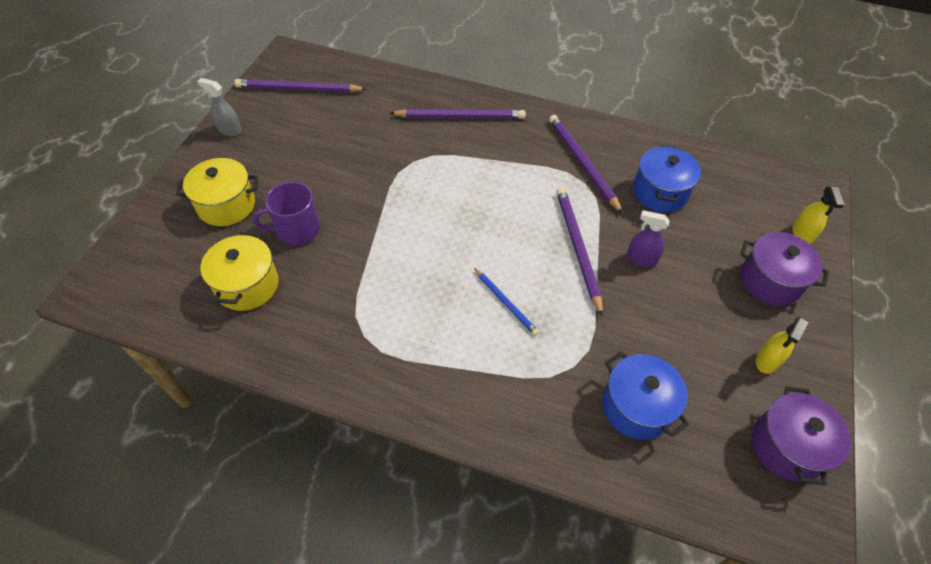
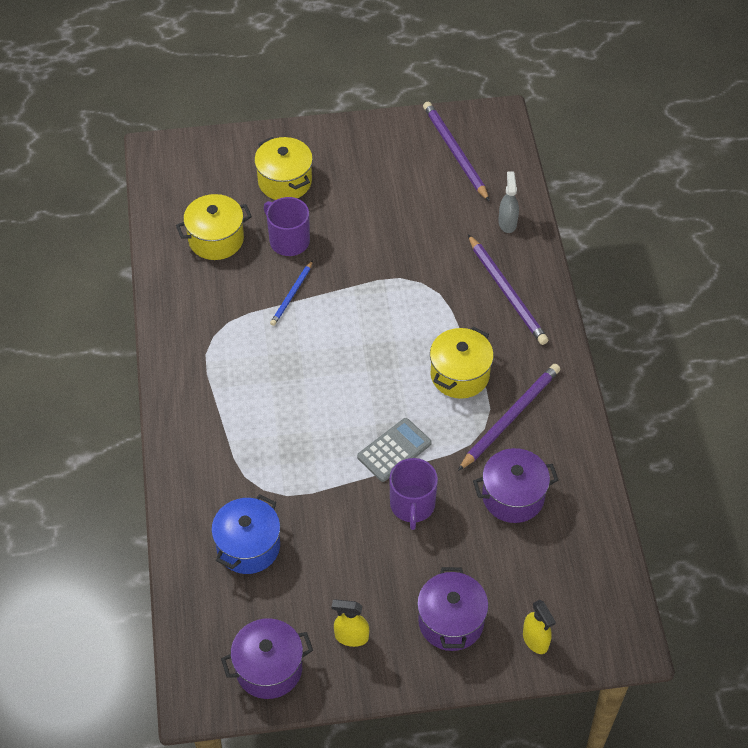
camera: 65 degrees right, 0 degrees up
(229, 130) = (369, 134): grey spray bottle -> grey spray bottle (507, 223)
(505, 303) = (300, 418): blue pencil -> blue pencil (292, 295)
(523, 176) = (459, 375): none -> yellow pot
(577, 248) = (394, 450): purple pencil -> grey calculator
(641, 259) = (412, 505): purple spray bottle -> purple mug
(659, 192) = (513, 496): blue pot -> purple pot
(802, 234) = (535, 640): yellow spray bottle -> yellow spray bottle turned 90 degrees counterclockwise

